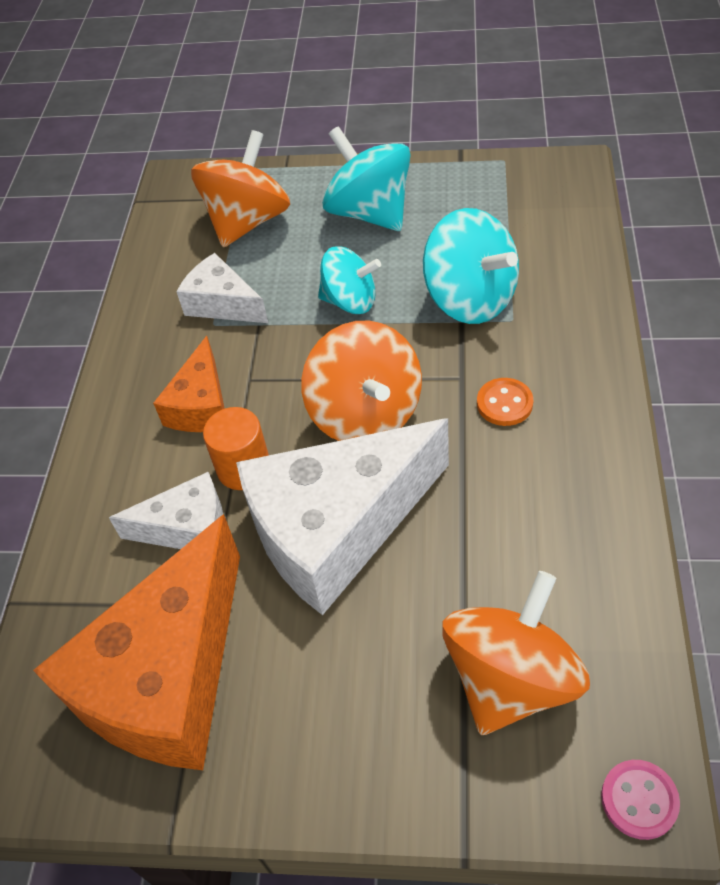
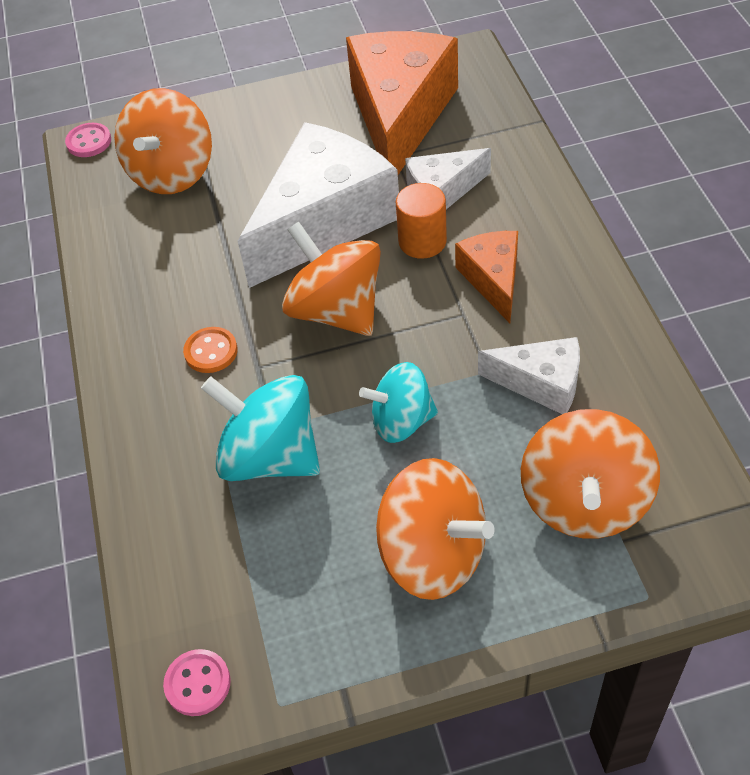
camera: 160 degrees right, 0 degrees up
(370, 213) = (433, 554): turquoise spinning top -> orange spinning top
(557, 177) = (197, 683): none -> pink button

